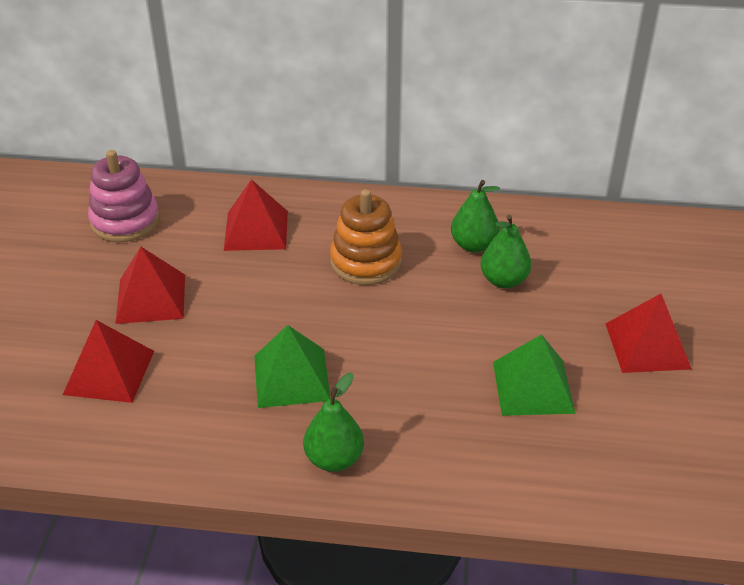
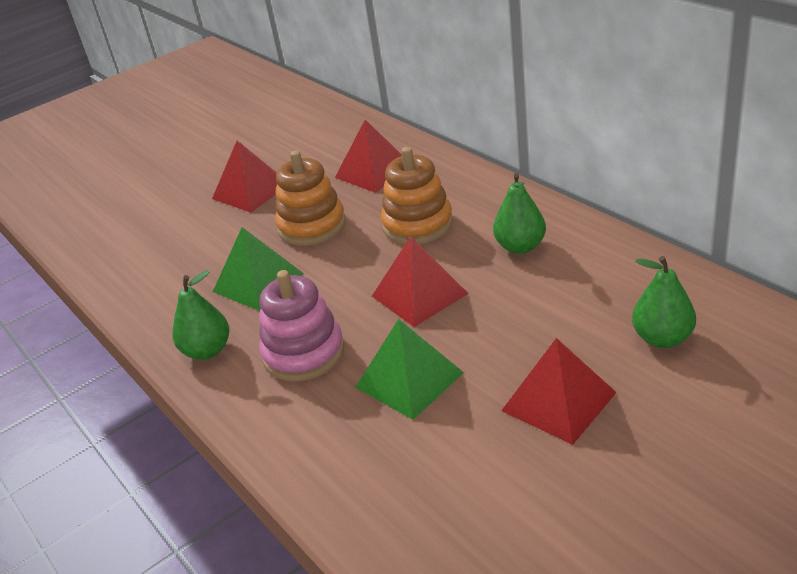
camera: 50 degrees right, 5 degrees down
(109, 372) = (169, 227): red pyramid -> red pyramid (419, 294)
(125, 221) = (303, 135): pink stacking toy -> pink stacking toy (304, 353)
(268, 304) = (312, 226): none -> orange stacking toy
(503, 280) = (506, 285): green pear -> green pear (662, 338)

